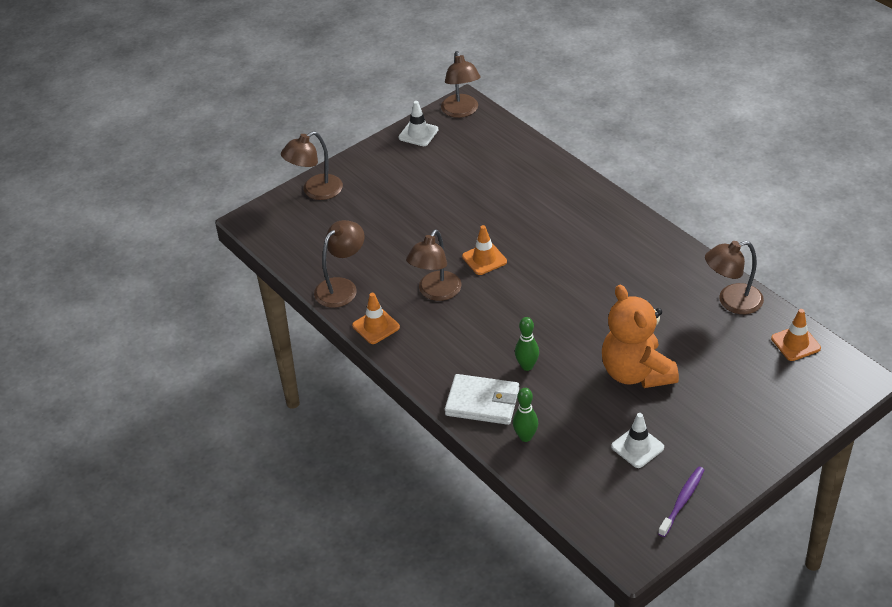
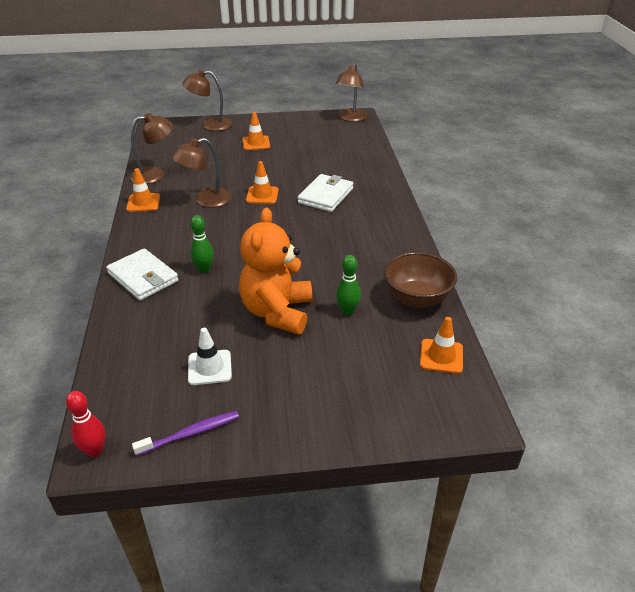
camera: 30 degrees right, 5 degrees down
(398, 194) = (256, 143): none -> orange traffic cone
(418, 133) = (309, 120): white traffic cone -> none
(525, 437) = (139, 315): green bowling pin -> green bowling pin (347, 311)
(546, 230) = (326, 195): none -> white wallet
(630, 551) = (95, 450): none -> red bowling pin
(732, 302) = (416, 299): brown lamp -> brown bowl

